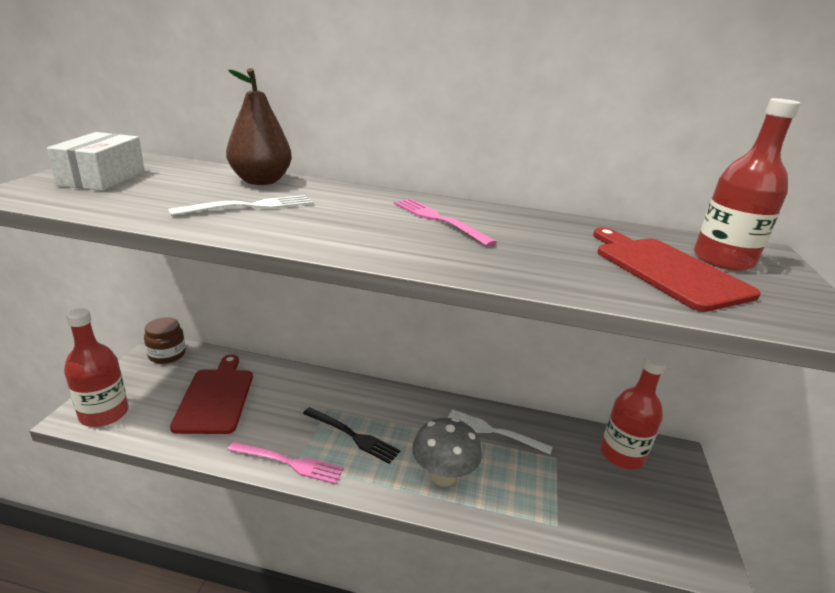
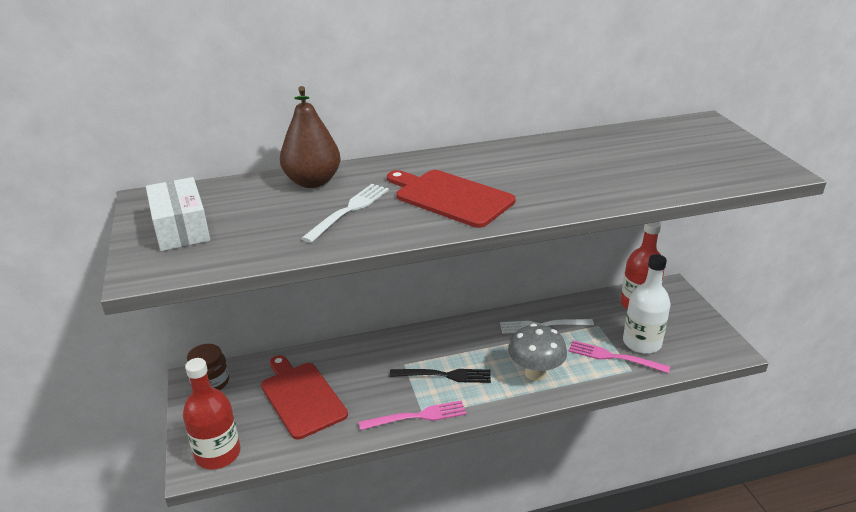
camera: 25 degrees left, 5 degrees up
(438, 220) = (493, 171): pink fork -> pink fork (613, 357)
(594, 499) = (642, 343): none -> white bottle
(666, 270) = (669, 161): red cutting board -> red cutting board (450, 197)
(723, 260) = (691, 139): red bottle -> none

